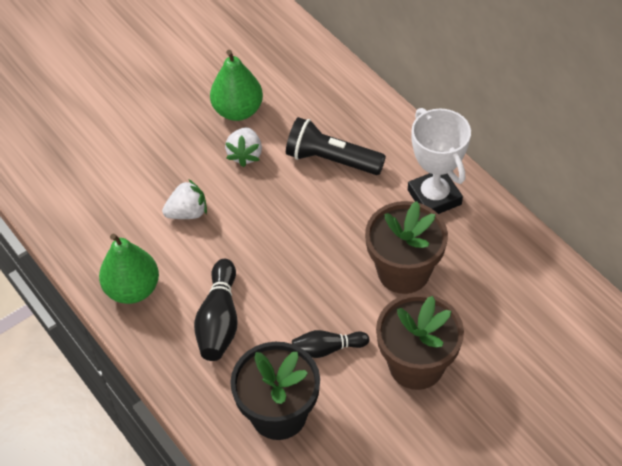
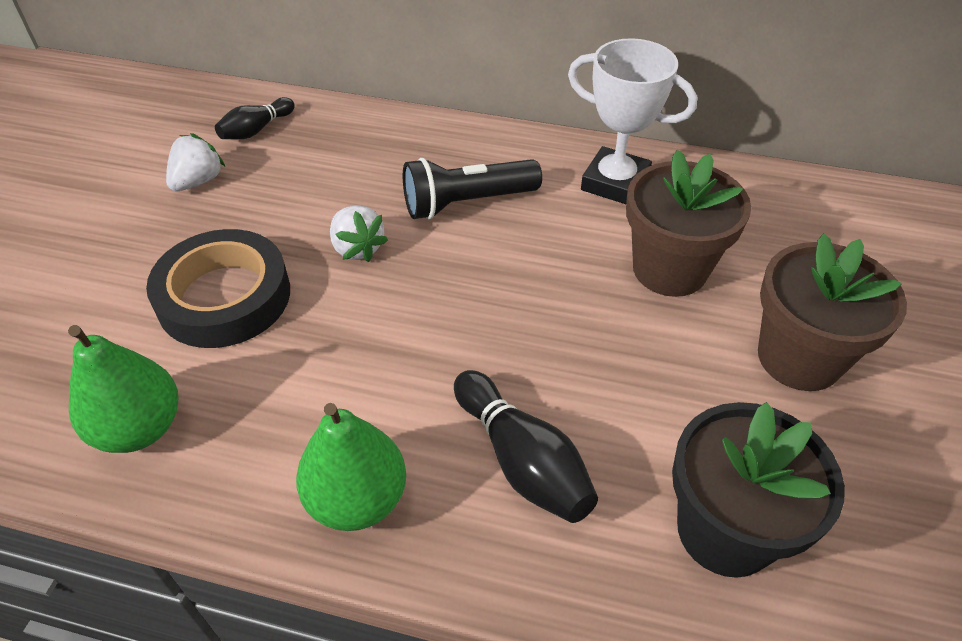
camera: 40 degrees left, 5 degrees down
(156, 145) = (224, 297): none -> black tape
(187, 213) = (344, 352): white strawberry -> white strawberry (198, 181)
(238, 111) = (302, 208): green pear -> green pear (139, 428)
(327, 349) = (688, 405): black bowling pin -> black bowling pin (256, 130)

